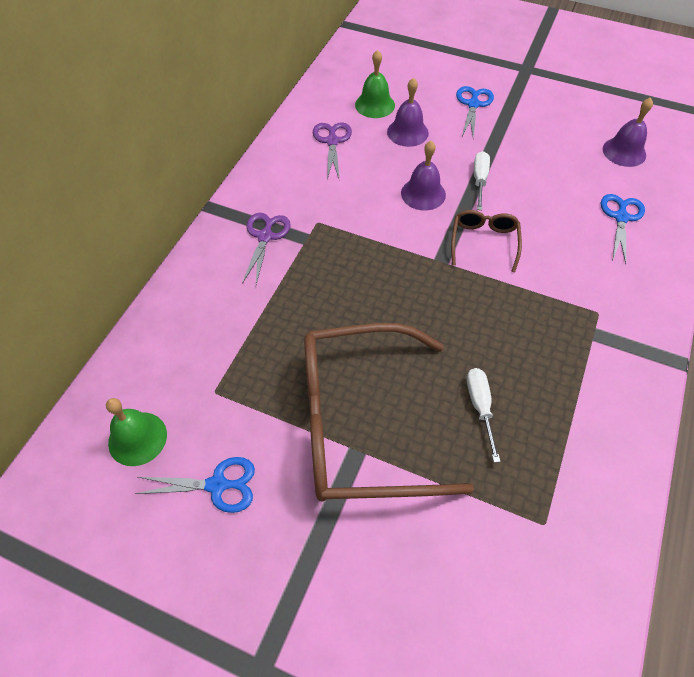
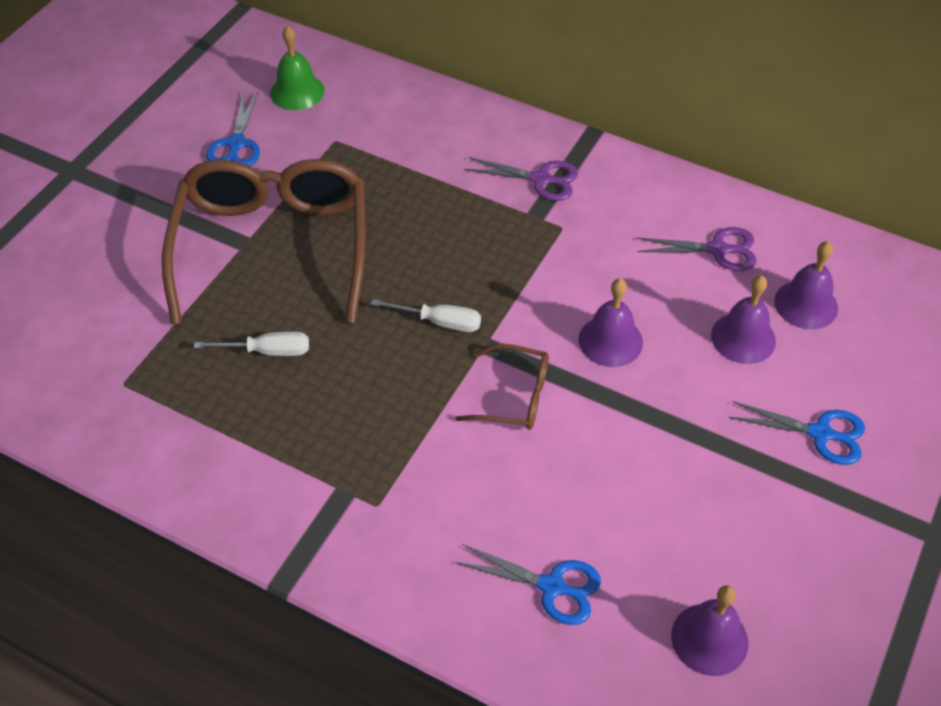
camera: 95 degrees right, 5 degrees down
(375, 105) = (806, 304): green bell -> purple bell
(479, 180) = (637, 412): white screwdriver -> white screwdriver (440, 322)

